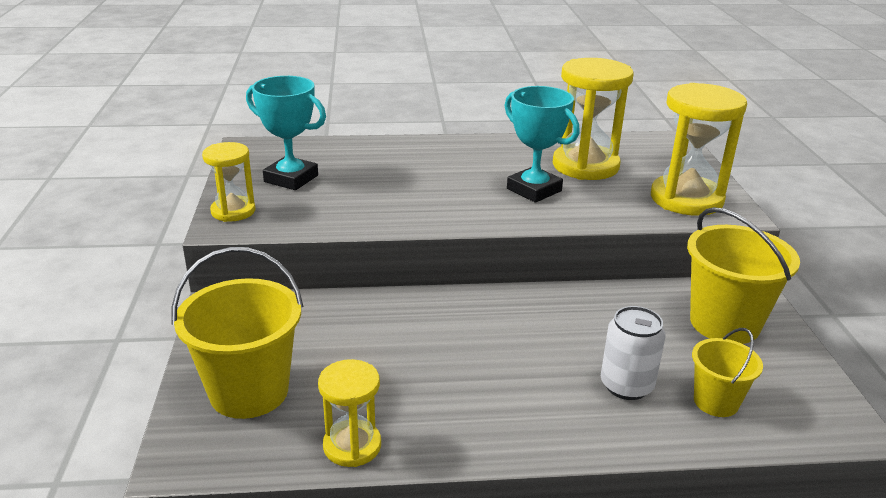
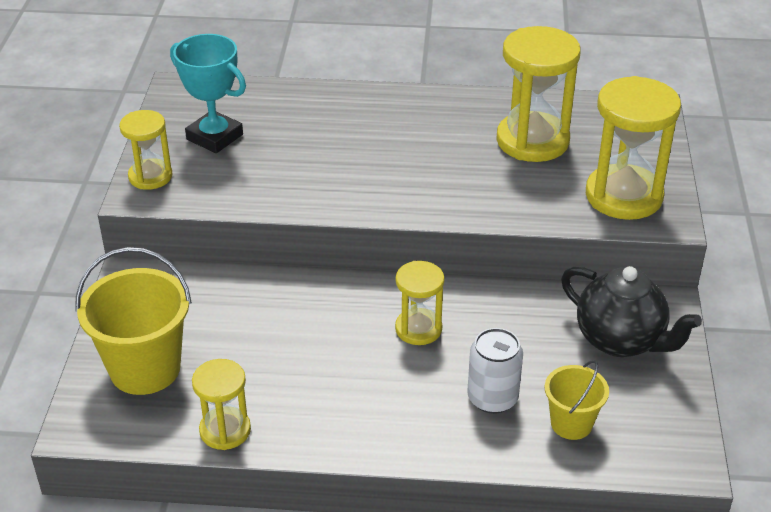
camera: 10 degrees right, 10 degrees up
(527, 330) = (418, 329): none -> yellow hourglass
(534, 190) = (463, 171): turquoise trophy -> none
(724, 323) = (620, 340): yellow bucket -> black teapot

